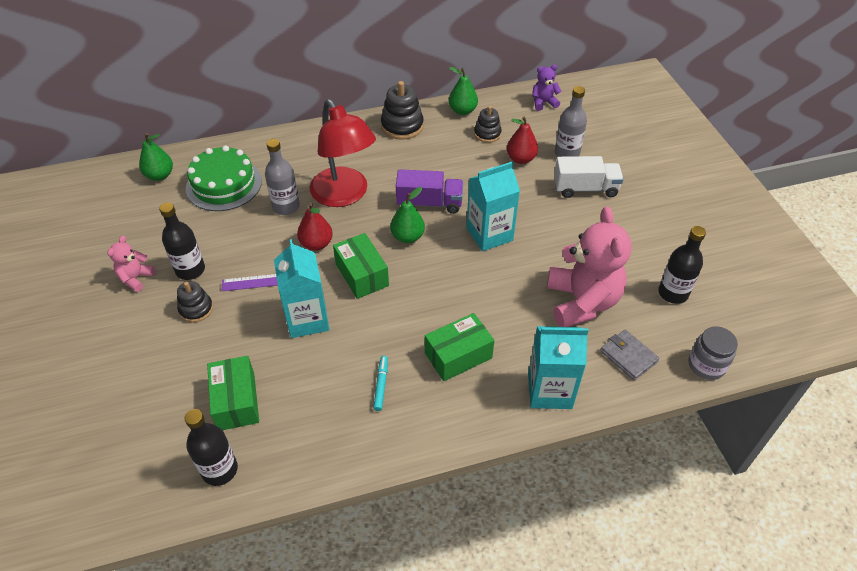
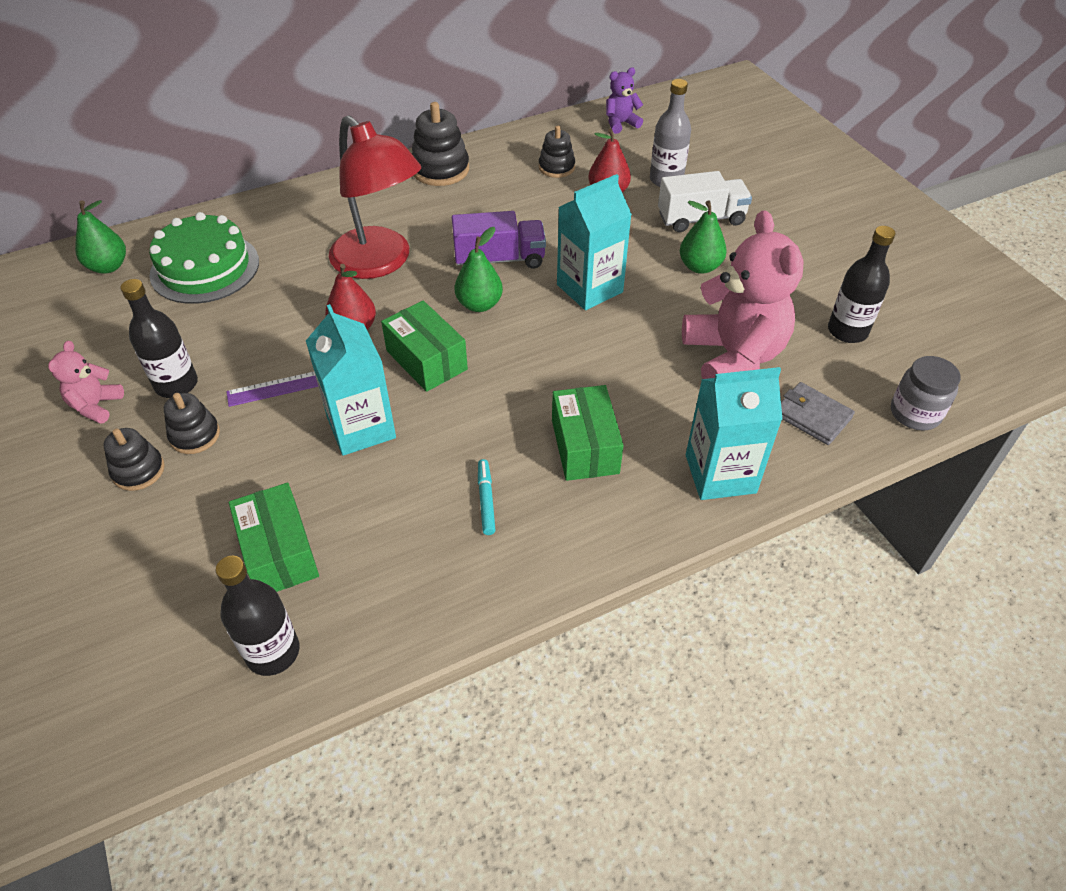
camera: 10 degrees left, 0 degrees up
(155, 329) = (138, 471): none -> black stacking toy
(286, 206) = (300, 286): grey bottle -> none
(458, 355) = (585, 446): green box -> green box turned 60 degrees counterclockwise
(462, 111) = (517, 143): green pear -> green pear (700, 267)

